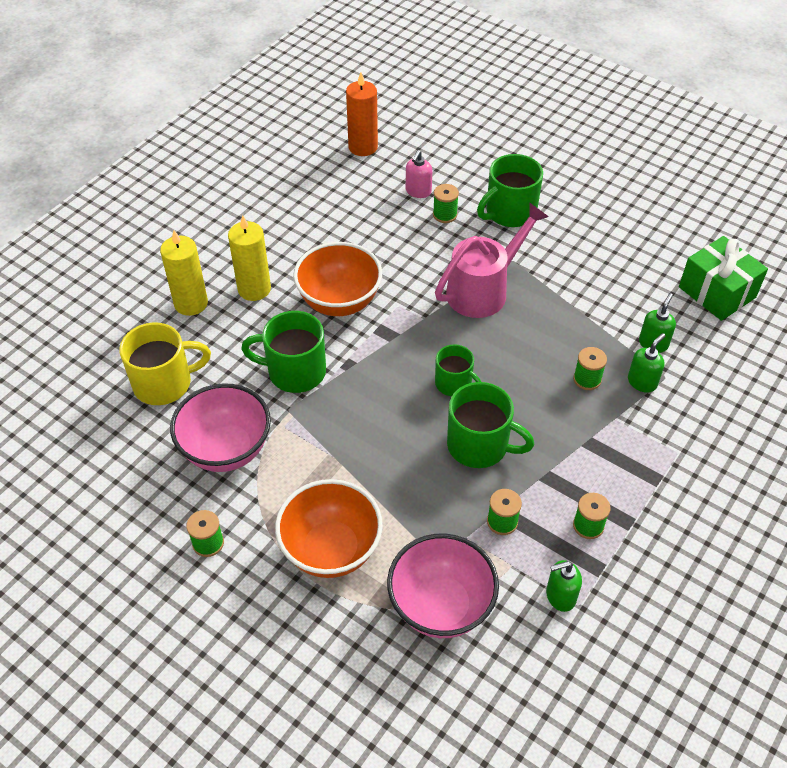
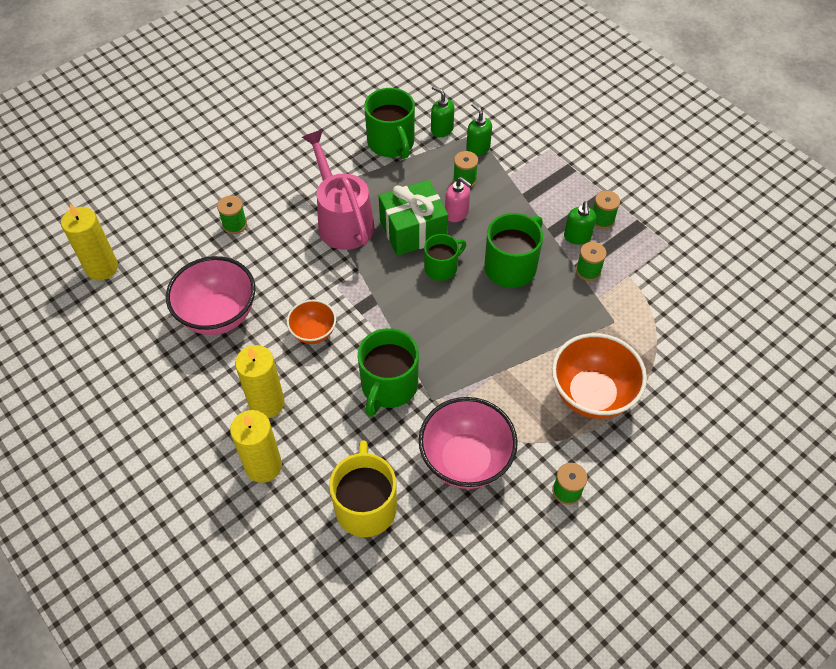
camera: 75 degrees left, 5 degrees up
(339, 302) = (313, 332): orange bowl -> orange bowl, size x0.56
(363, 147) = (102, 268): orange candle -> yellow candle
(418, 191) = (192, 237): pink soap dispenser -> pink soap dispenser (457, 213)
(441, 606) = (656, 329): pink bowl -> pink bowl (218, 315)
(509, 212) = (254, 177): green mug -> green mug (391, 143)
(560, 596) = (659, 253): green soap dispenser -> green soap dispenser (577, 237)
(717, 292) = (403, 77): green gift -> green gift (413, 230)

